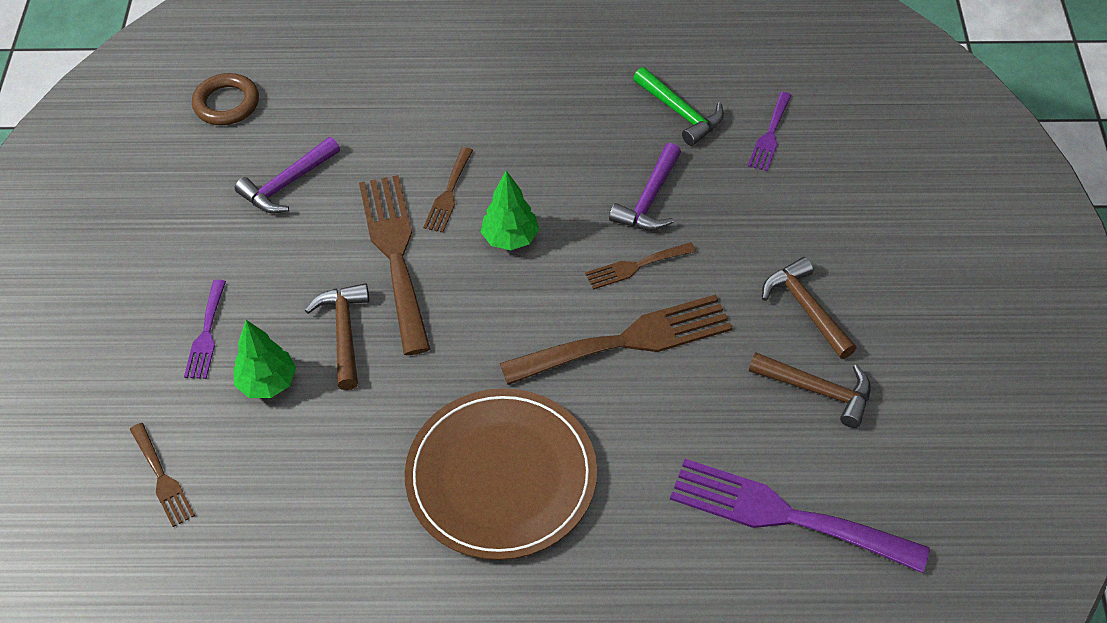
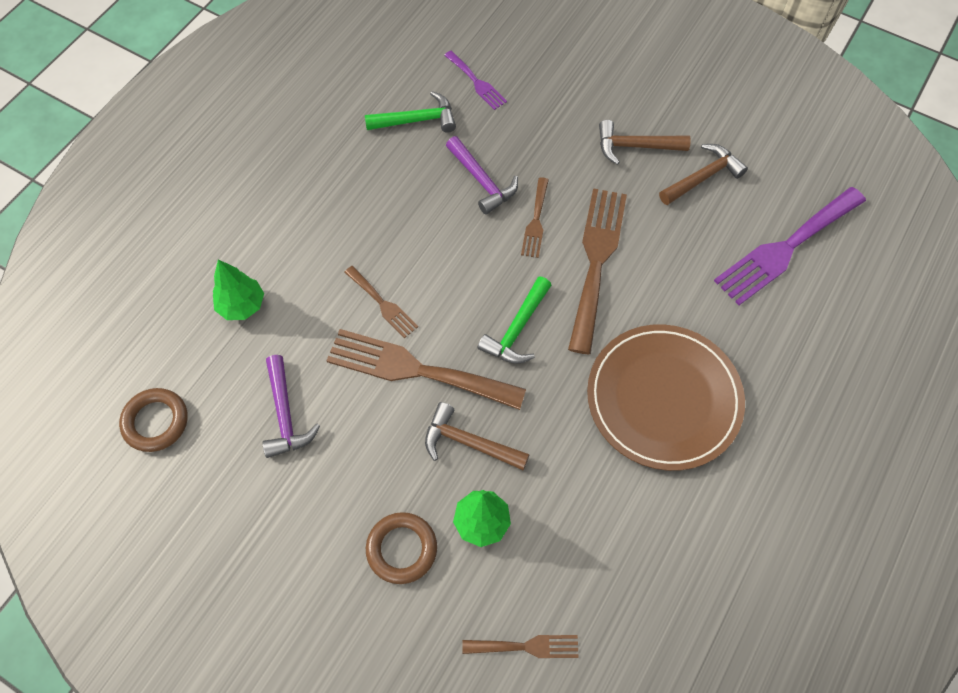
camera: 60 degrees left, 10 degrees up
(206, 334) = (402, 549): purple fork -> brown ring
(495, 312) = (517, 329): none -> green hammer
(510, 238) = (456, 285): green tree -> green tree (242, 305)

